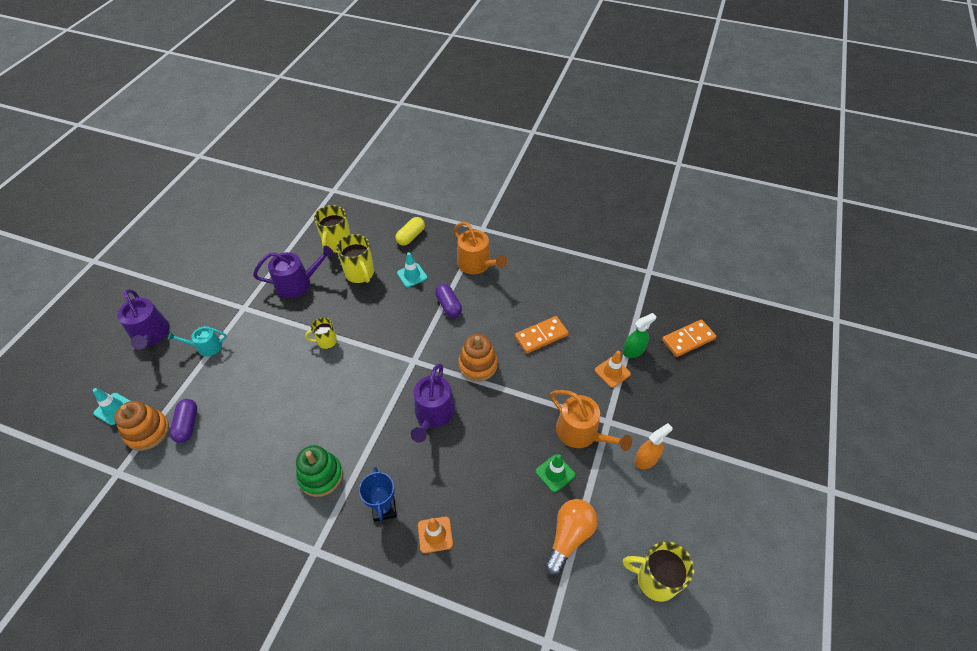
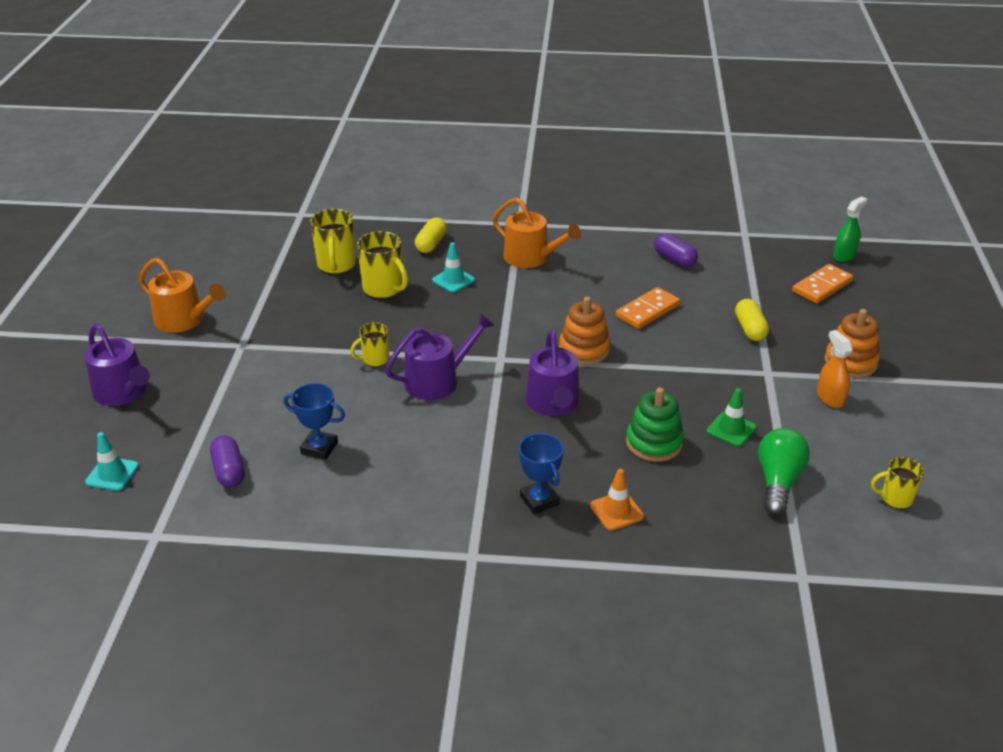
camera: 15 degrees left, 15 degrees down
(147, 431) = (175, 488): orange stacking toy -> orange stacking toy (850, 362)
(206, 347) = (210, 391): turquoise watering can -> none
(254, 418) = (319, 448): none -> blue trophy
(298, 283) = (304, 310): purple watering can -> purple watering can (438, 380)
(320, 476) = (440, 486): green stacking toy -> green stacking toy (654, 443)
(448, 305) = (516, 301): purple capsule -> purple capsule (674, 259)
(569, 537) = (778, 481): orange light bulb -> green light bulb
(581, 433) = (743, 388): orange watering can -> orange watering can (184, 320)
(612, 372) = (750, 329): orange traffic cone -> yellow capsule
(633, 351) = (764, 306): green spray bottle -> green spray bottle (844, 256)
(646, 459) = (830, 398): orange spray bottle -> orange spray bottle turned 60 degrees counterclockwise
(655, 580) = (895, 498): yellow mug -> yellow mug, size x0.61

